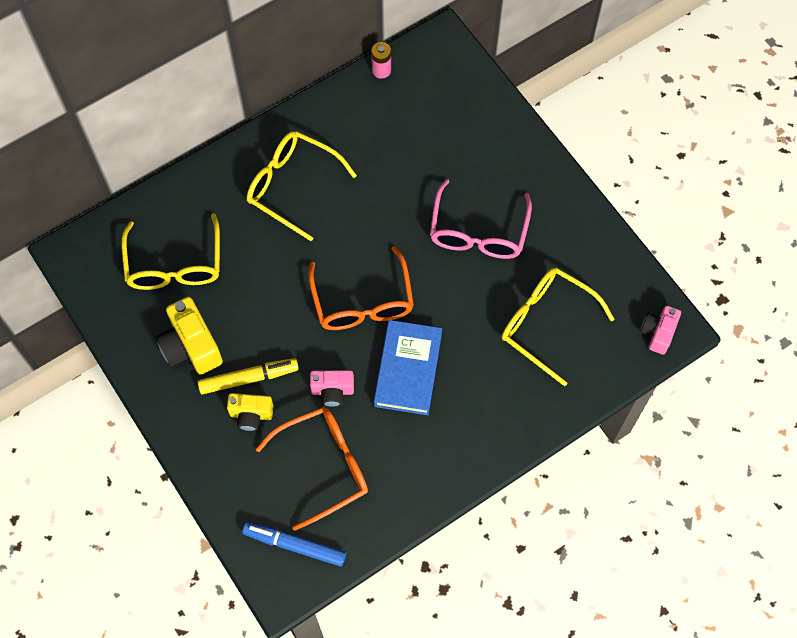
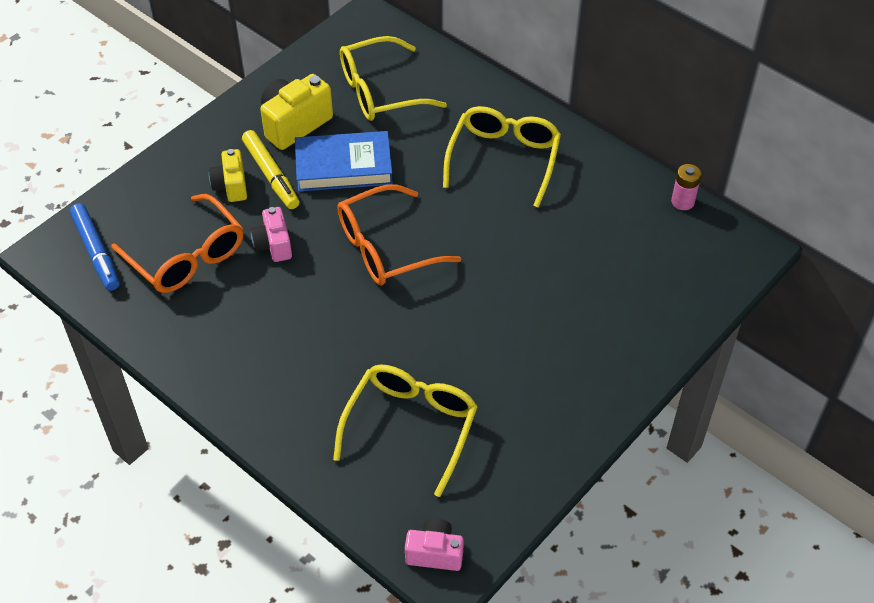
camera: 75 degrees right, 15 degrees down
(295, 545) = (96, 252): blue marker -> blue marker turned 150 degrees clockwise
(408, 370) = (315, 304): blue book -> blue book (343, 166)
(478, 231) = (510, 334): pink glasses -> none

